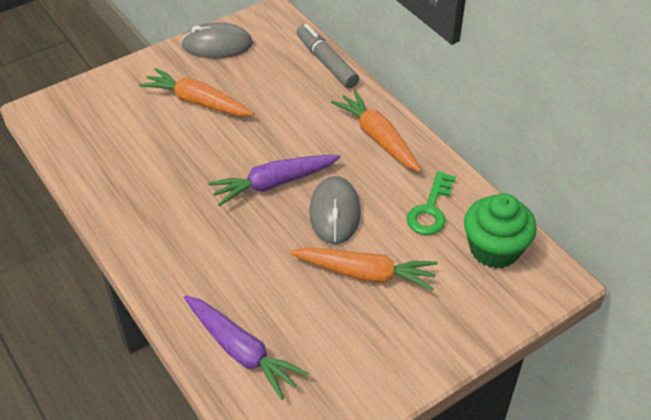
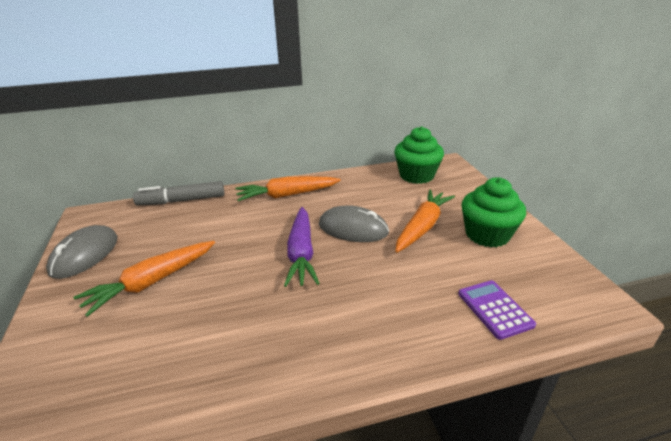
camera: 70 degrees left, 15 degrees down
(241, 351) = (495, 309): purple carrot -> purple calculator
(375, 339) = (487, 235): none -> green cupcake
(430, 209) = (371, 189): green key -> none

